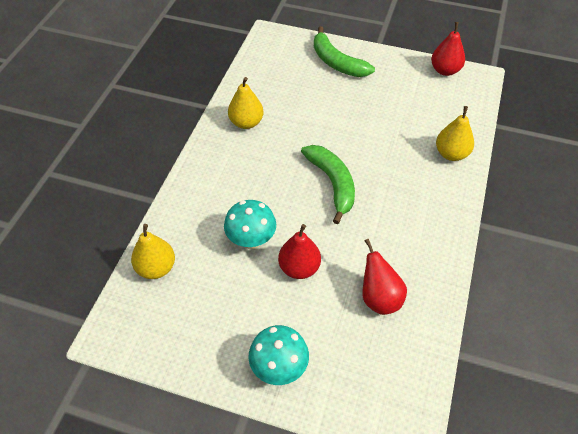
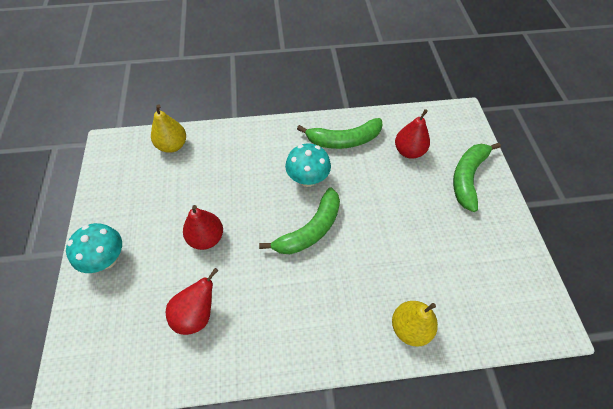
camera: 65 degrees right, 5 degrees up
(246, 123) = (344, 140): yellow pear -> green banana
(251, 240) = (221, 193): turquoise mushroom -> turquoise mushroom (308, 179)
(445, 70) = (535, 283): red pear -> red pear (409, 151)

